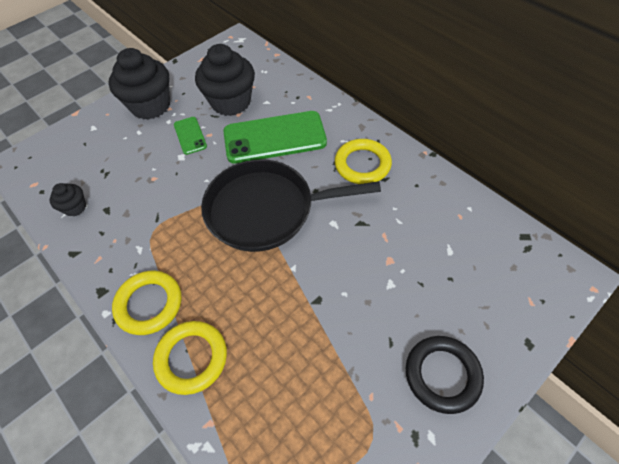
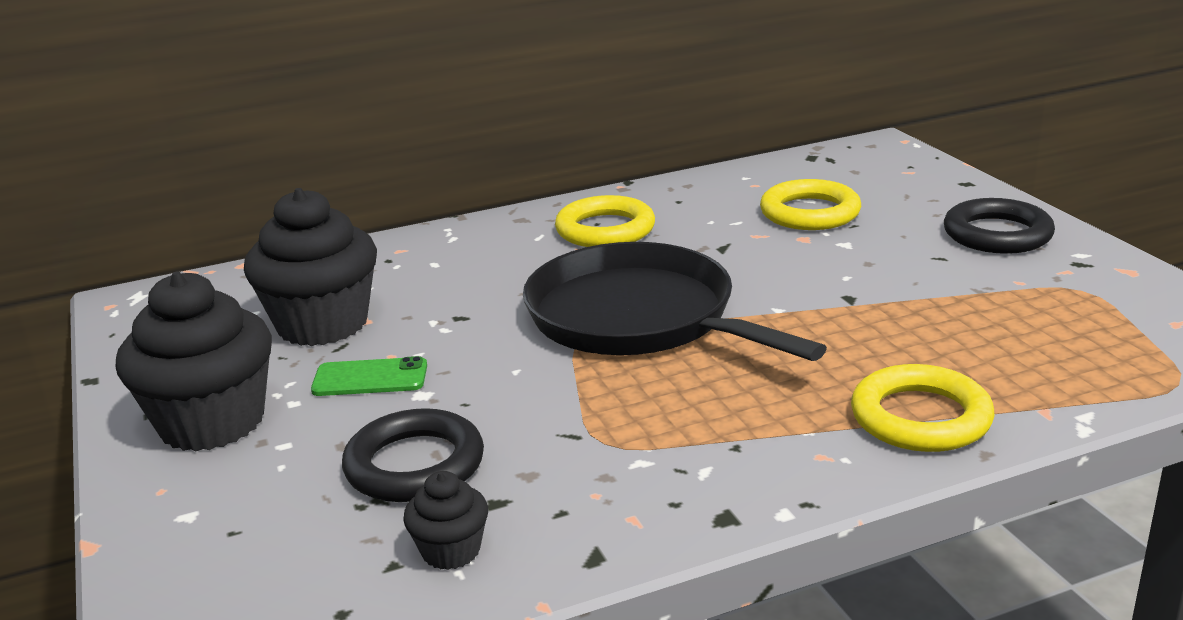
camera: 70 degrees left, 30 degrees down
(129, 175) = (415, 465): none -> black ring
(149, 304) = (786, 456): yellow ring -> yellow ring (810, 213)
(266, 210) = (639, 318): black pan -> black pan turned 120 degrees clockwise
(274, 137) = (471, 291): green phone -> none

